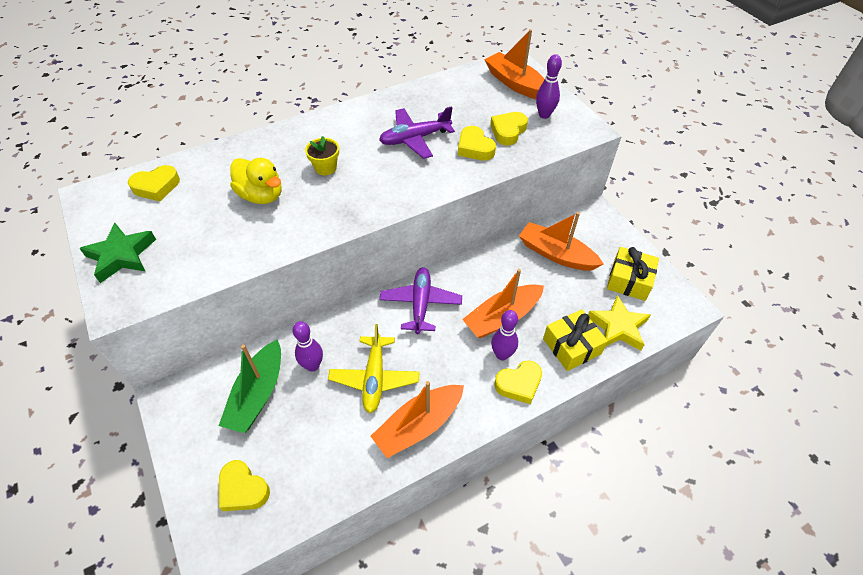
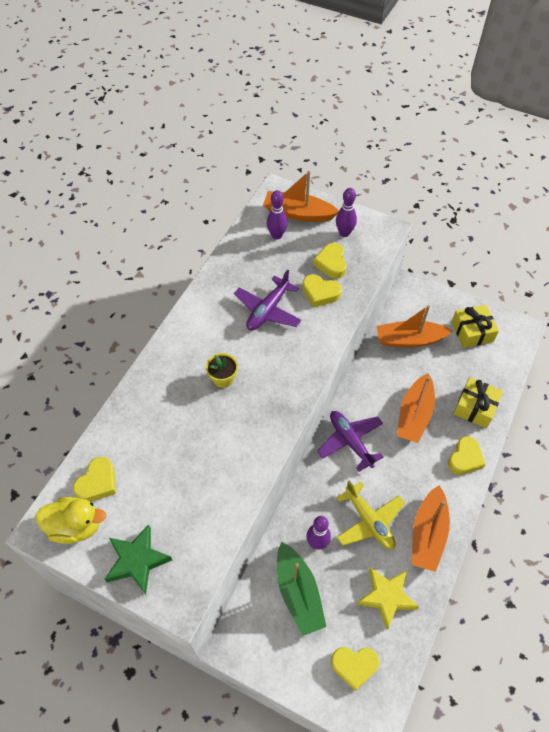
camera: 35 degrees left, 5 degrees up
(261, 195) = (196, 435): yellow duck -> yellow duck (75, 526)
(502, 354) = (437, 444): purple bowling pin -> purple bowling pin (276, 235)
(618, 327) = (492, 373): yellow star -> yellow star (386, 597)

